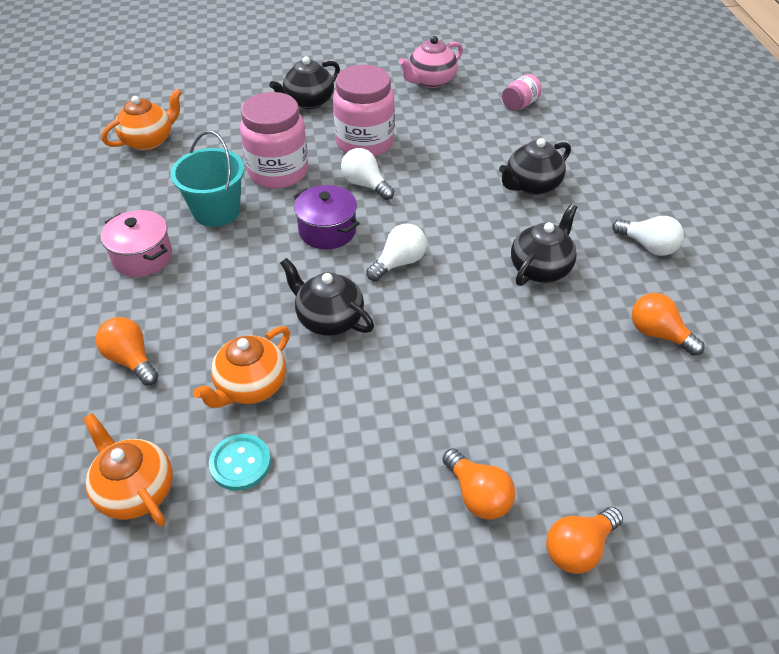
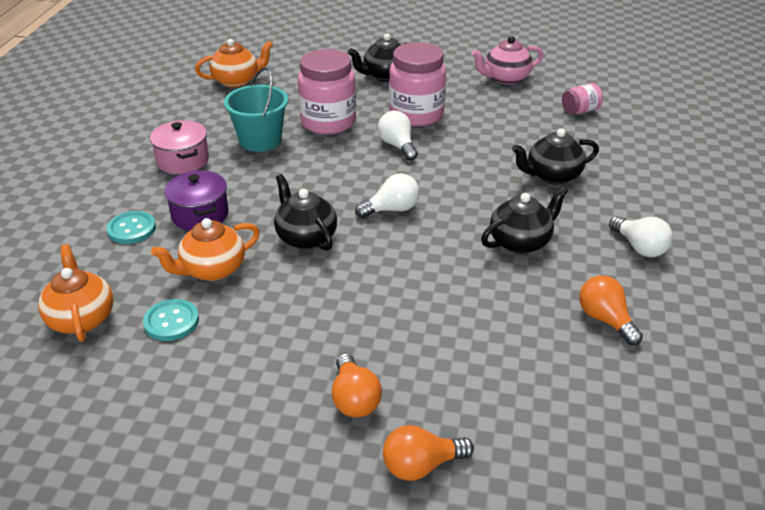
camera: 20 degrees right, 10 degrees down
(131, 360) = (132, 229): orange light bulb -> turquoise button
(327, 231) = (343, 173): purple pot -> purple pot (200, 215)

